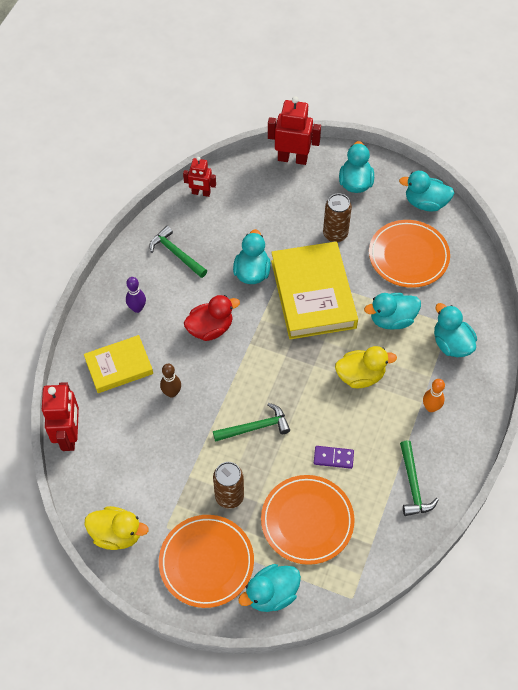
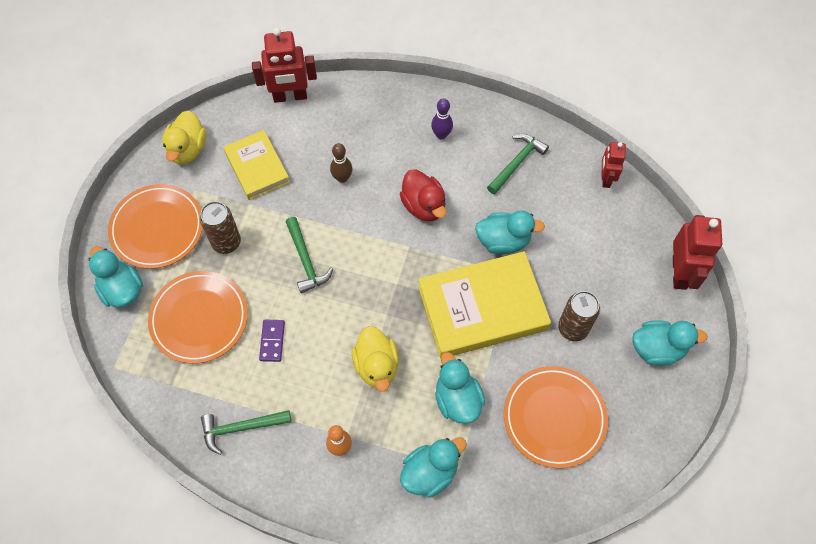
camera: 85 degrees right, 5 degrees up
(119, 366) = (370, 127): yellow book -> yellow book (257, 167)
(425, 203) = (643, 438): turquoise duck -> none

